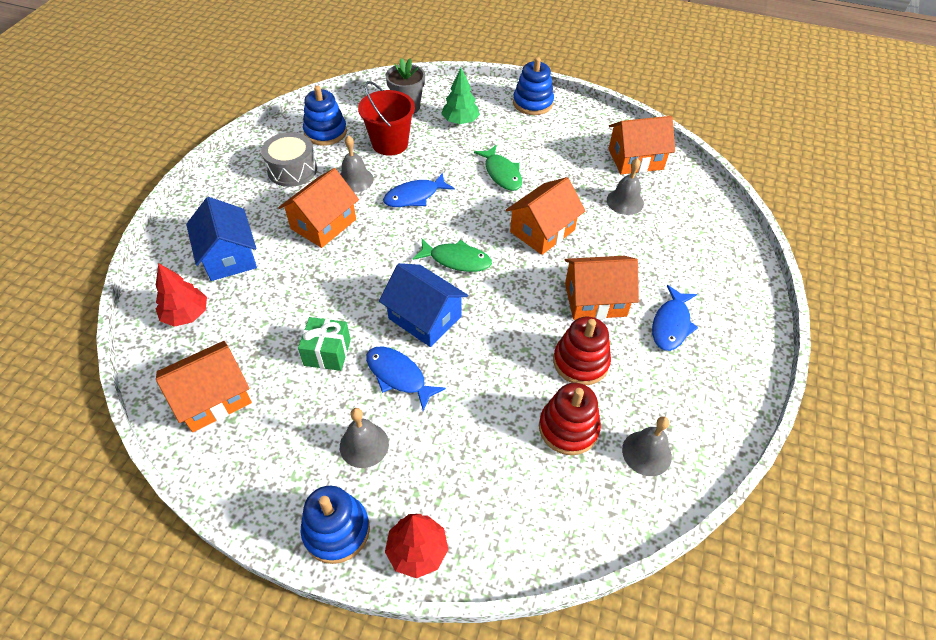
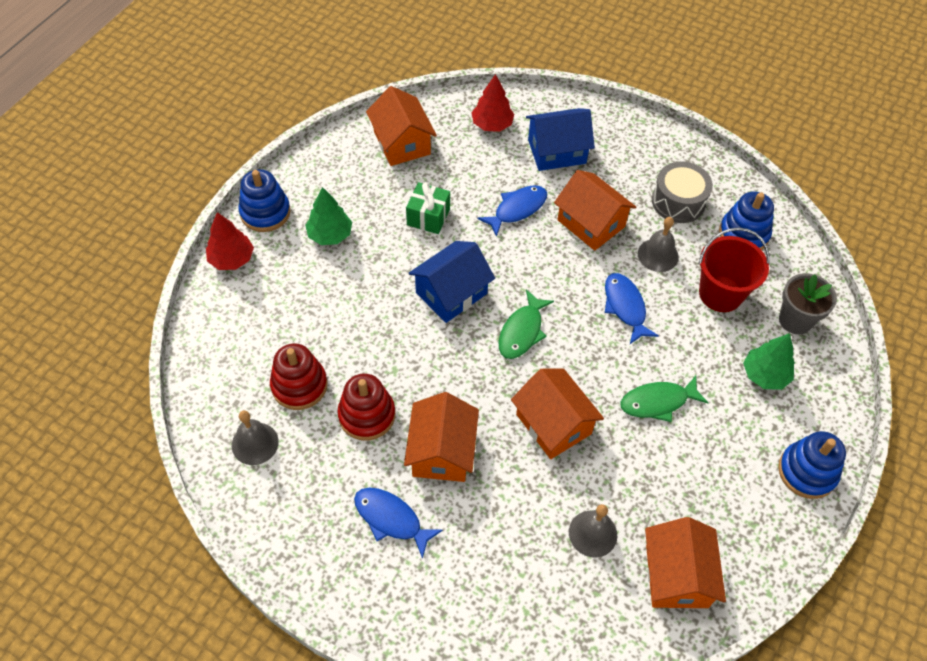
camera: 100 degrees right, 5 degrees up
(364, 445) = (330, 235): grey bell -> green tree
(398, 376) = (390, 265): blue fish -> blue fish (517, 209)

